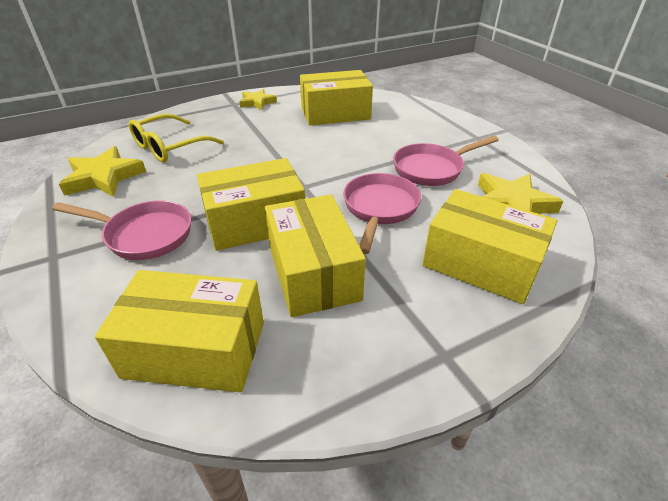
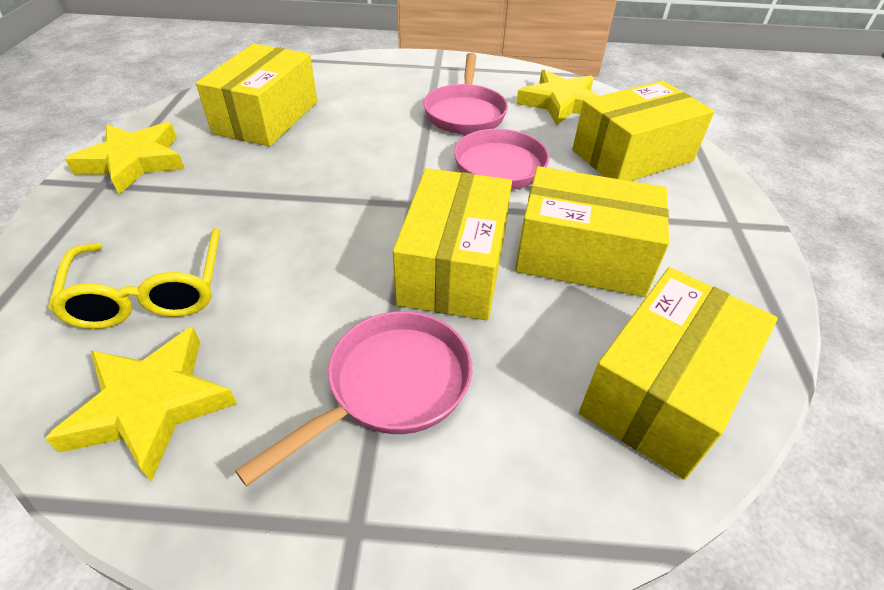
camera: 60 degrees left, 5 degrees up
(257, 102) = (134, 162): yellow star -> yellow star, size x1.58

